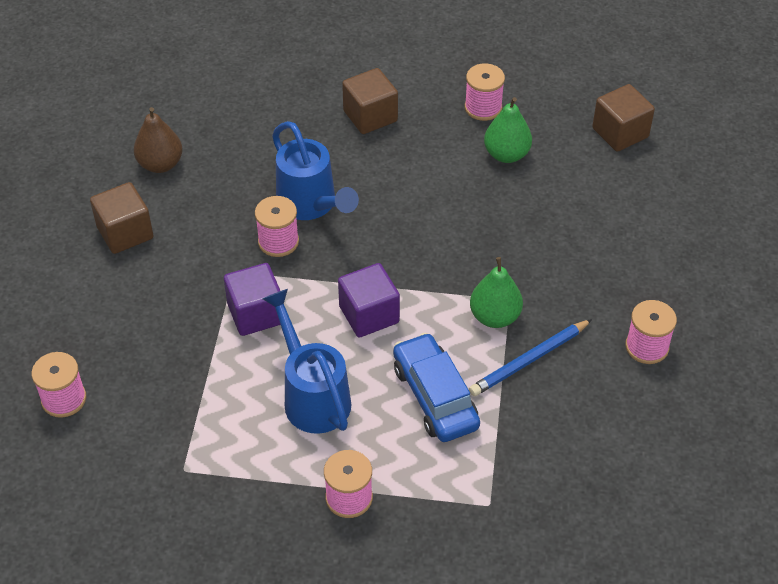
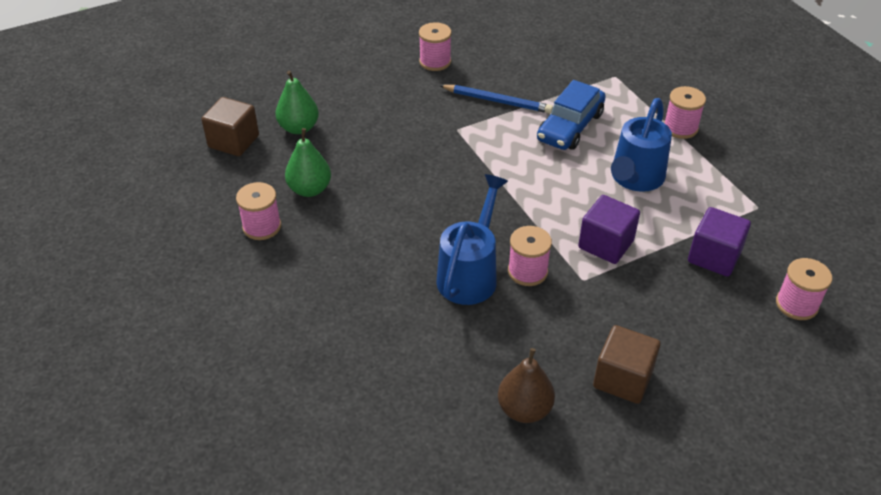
camera: 125 degrees left, 5 degrees down
(369, 314) = (541, 186): purple cube -> purple cube (714, 256)
(370, 116) = (331, 292): brown cube -> none
(495, 317) = (478, 129): green pear -> green pear (299, 128)

